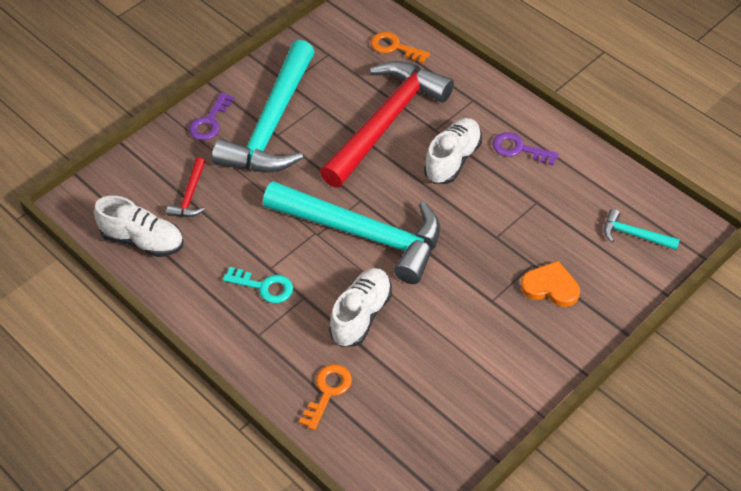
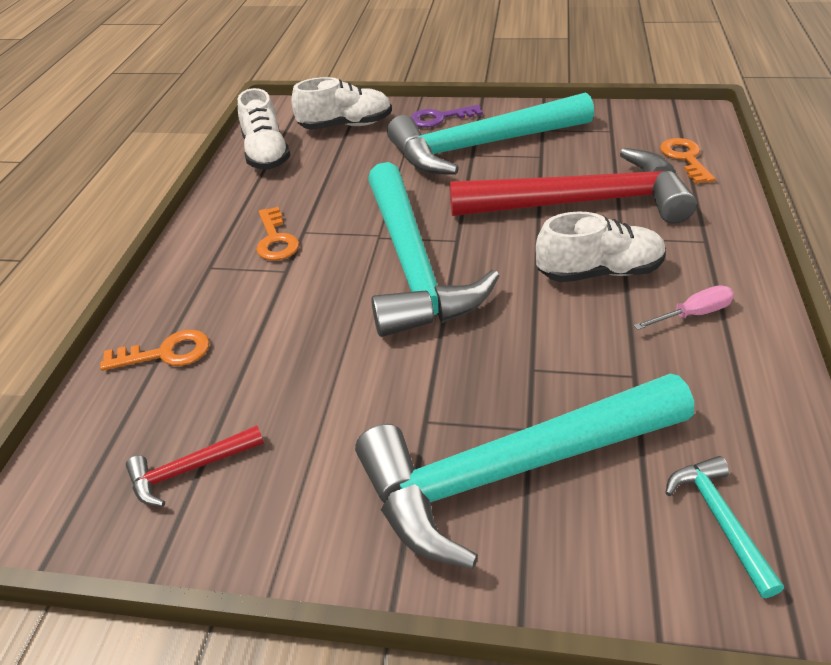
camera: 55 degrees right, 10 degrees down
(190, 195) = (343, 150): red hammer -> red hammer (190, 469)
(264, 287) = (275, 240): turquoise key -> orange key
(361, 315) = (297, 322): white shoe -> white shoe (346, 125)
(519, 149) = (693, 314): purple key -> pink screwdriver
(550, 287) = (511, 470): orange heart -> turquoise hammer

